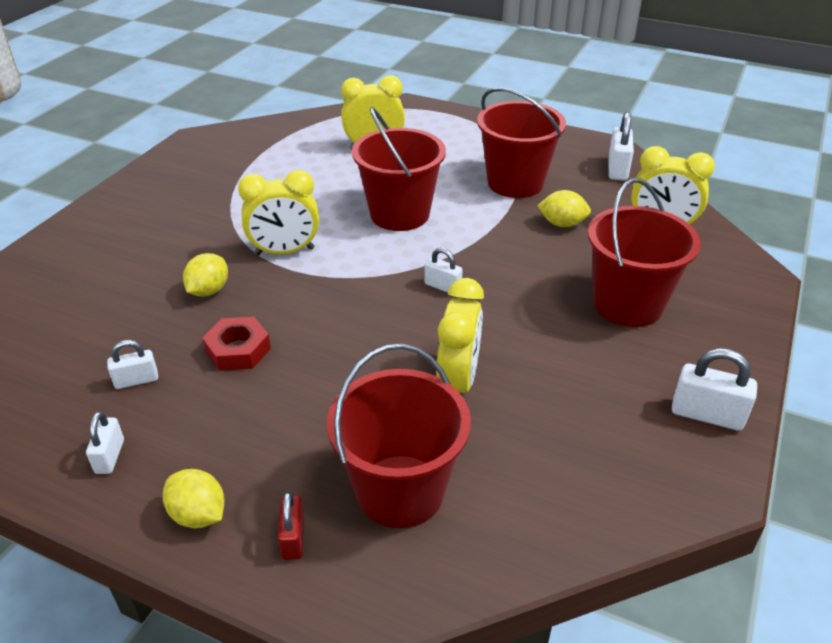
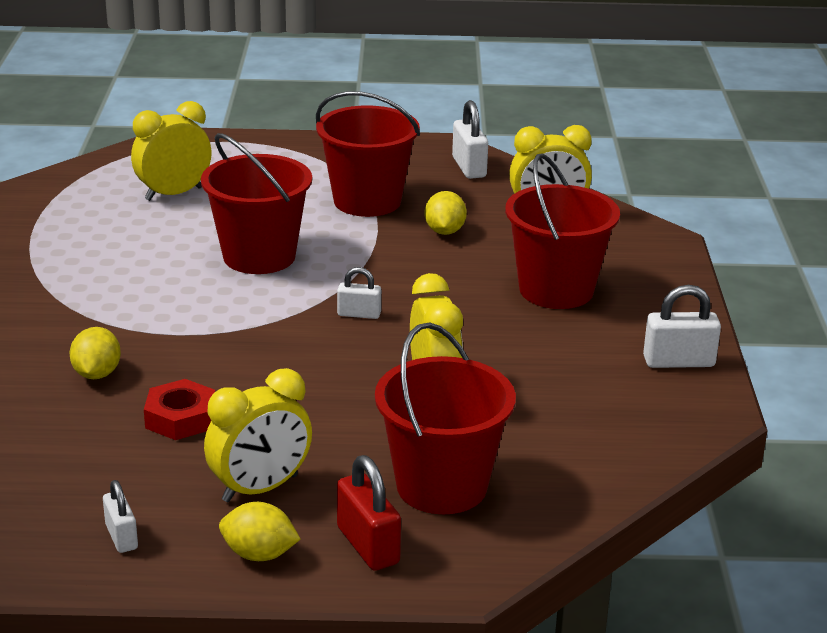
camera: 25 degrees left, 10 degrees down
(136, 380) = (89, 470): white padlock -> none
(285, 251) = (154, 319): yellow clock -> yellow clock (260, 488)
(293, 538) = (368, 545): red padlock -> red padlock, size x1.57
(562, 224) = (444, 231): yellow lemon -> yellow lemon turned 75 degrees counterclockwise

